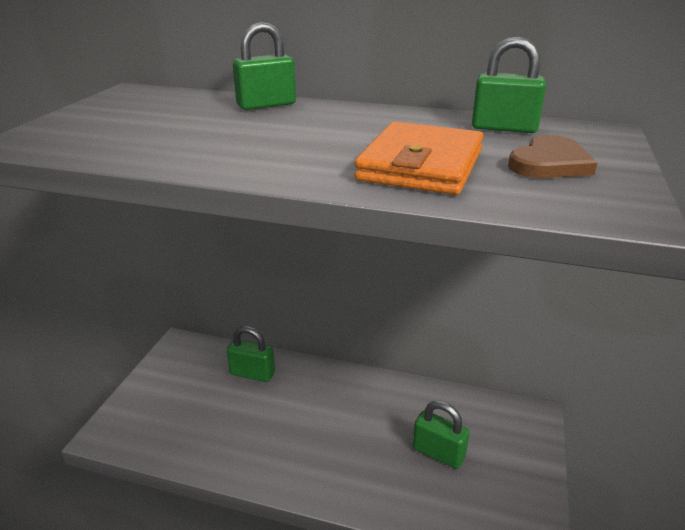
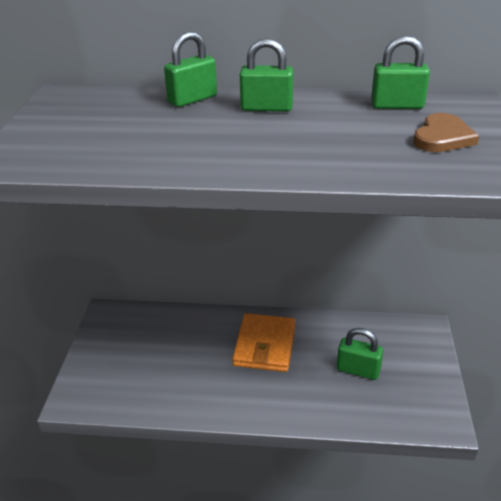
camera: 10 degrees left, 5 degrees up
(252, 373) = (183, 329): green padlock -> green padlock (266, 108)
(421, 165) = (349, 150): orange wallet -> orange wallet (265, 345)

